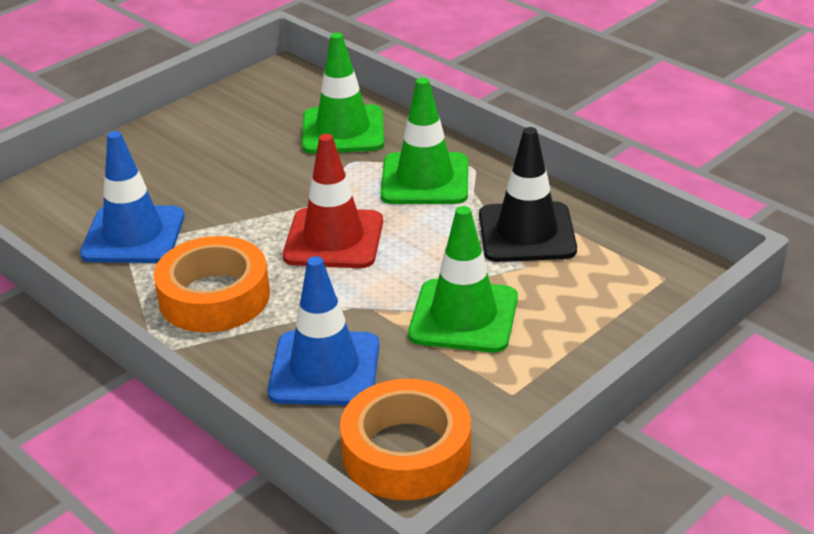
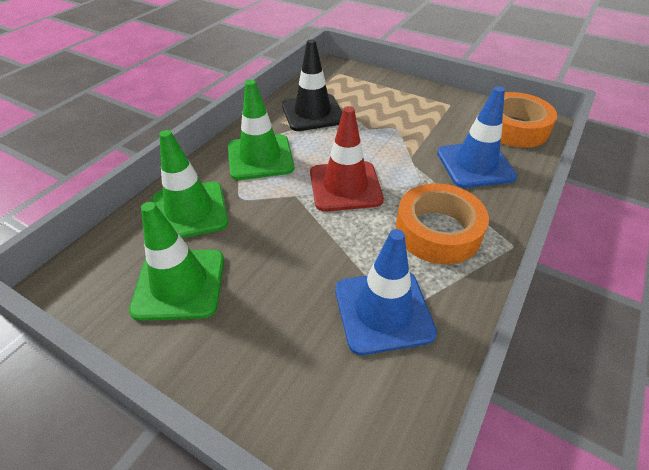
camera: 105 degrees left, 10 degrees up
(463, 316) = (400, 124): green traffic cone -> green traffic cone (179, 284)

